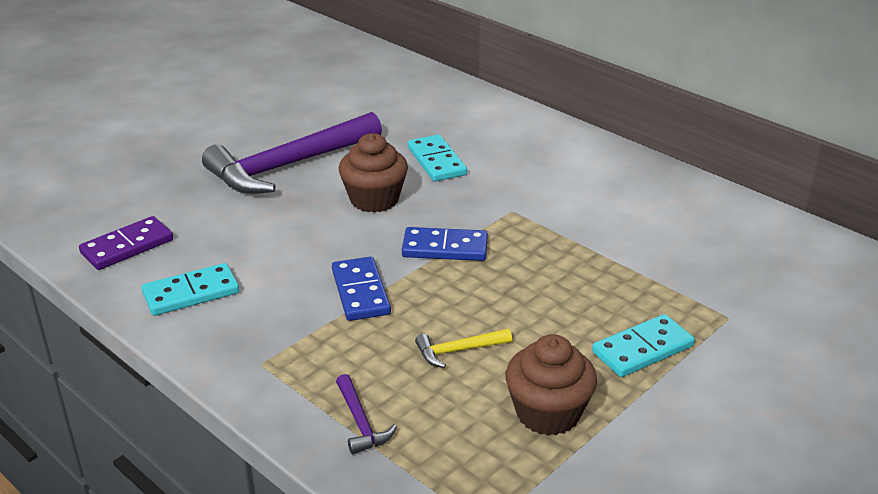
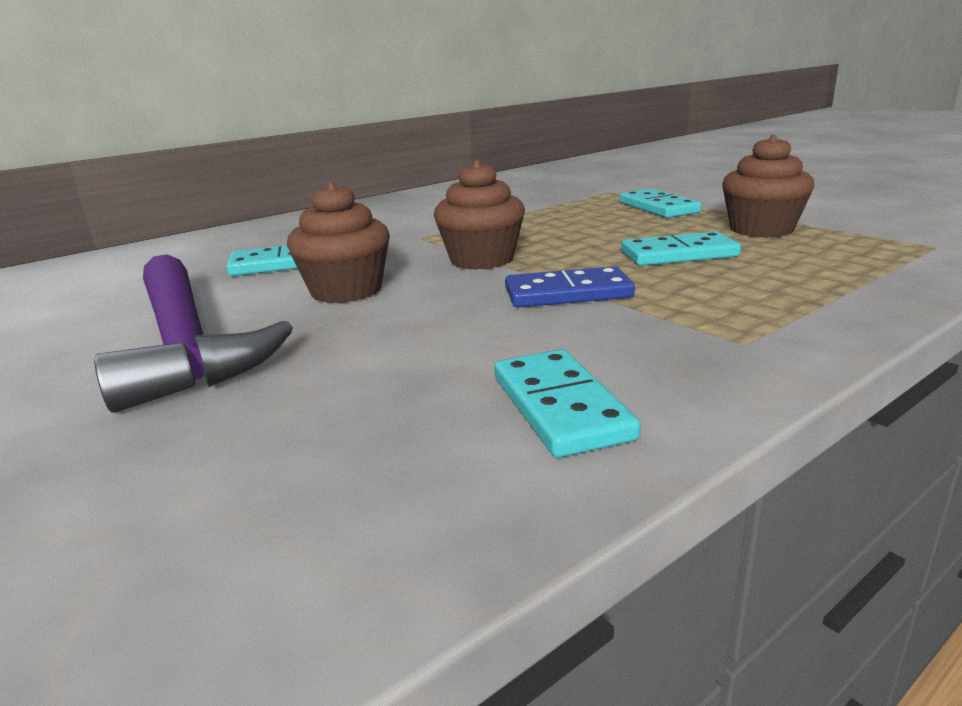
camera: 80 degrees left, 10 degrees down
(127, 246) = (357, 500): purple domino -> none
(361, 423) = (830, 288): purple hammer -> none
(445, 248) = (481, 260): blue domino -> brown cupcake
(458, 351) = (679, 254): yellow hammer -> turquoise domino

